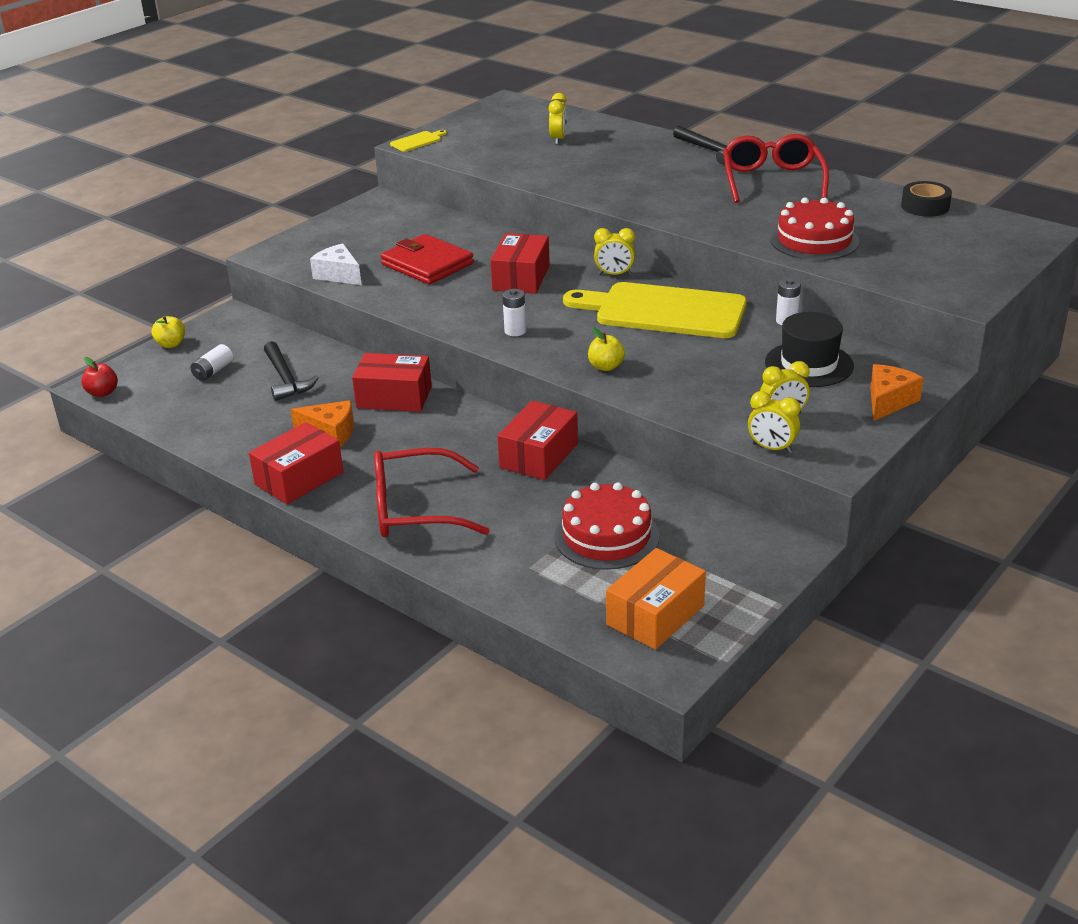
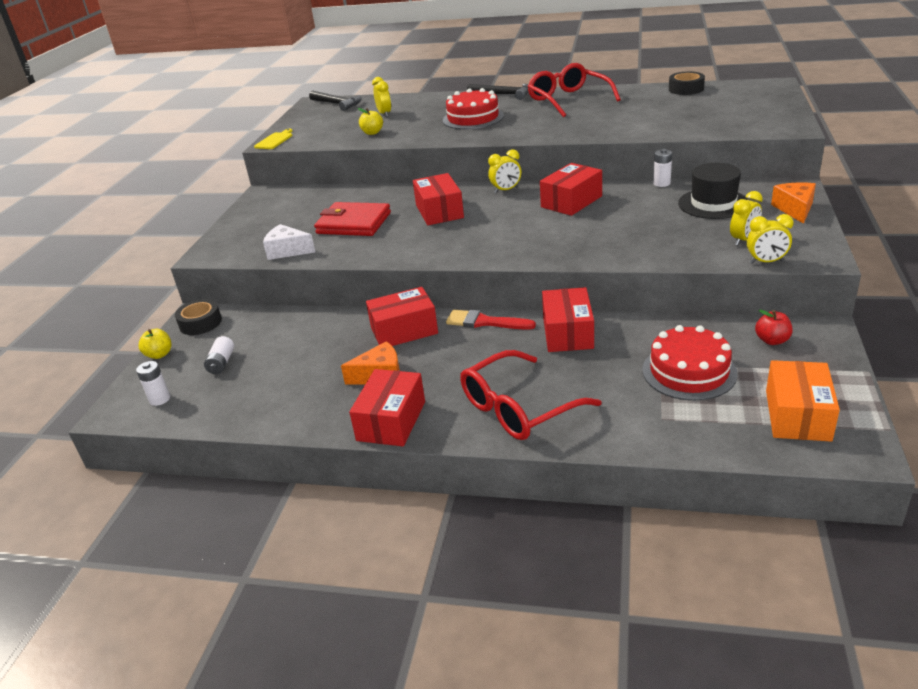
camera: 25 degrees left, 0 degrees up
(102, 393) = (128, 416): red apple -> red apple (772, 340)
(229, 325) = (200, 323): none -> black tape
(286, 379) = (295, 347): black hammer -> black hammer (337, 104)
(474, 416) = (484, 322): none -> red brush
(515, 331) = (479, 246): white battery -> white battery (159, 399)
(606, 367) = (578, 248): yellow apple -> yellow apple (372, 133)
(664, 311) = (571, 201): yellow cutting board -> red box
(814, 240) = (647, 123): red cake -> red cake (473, 118)

